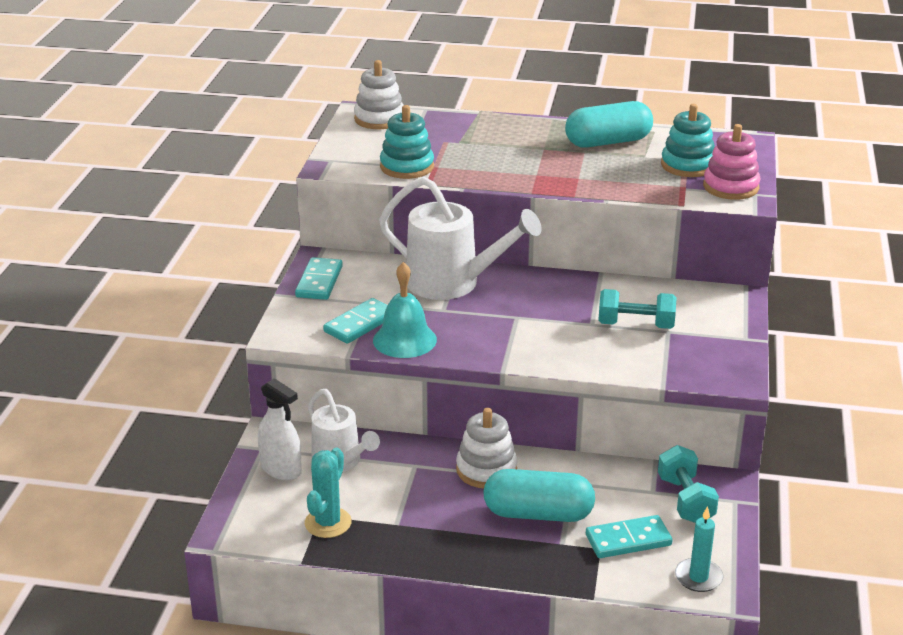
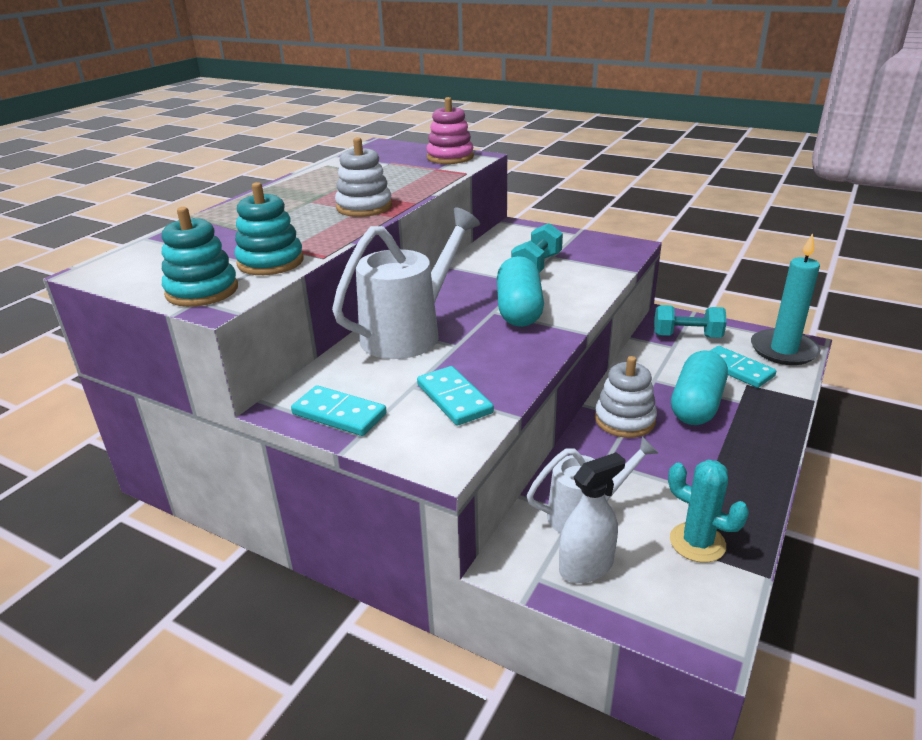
camera: 70 degrees left, 0 degrees up
(379, 119) = (131, 262): white stacking toy -> white stacking toy (364, 207)
(404, 340) = (503, 375): turquoise bell -> none
(608, 142) = (327, 180): turquoise capsule -> turquoise capsule (519, 310)
(628, 540) = (736, 369): turquoise domino -> turquoise domino turned 45 degrees counterclockwise
(687, 165) = (400, 163): turquoise stacking toy -> turquoise stacking toy (202, 291)
(698, 577) = (783, 350): turquoise candle -> turquoise candle, size x1.73

